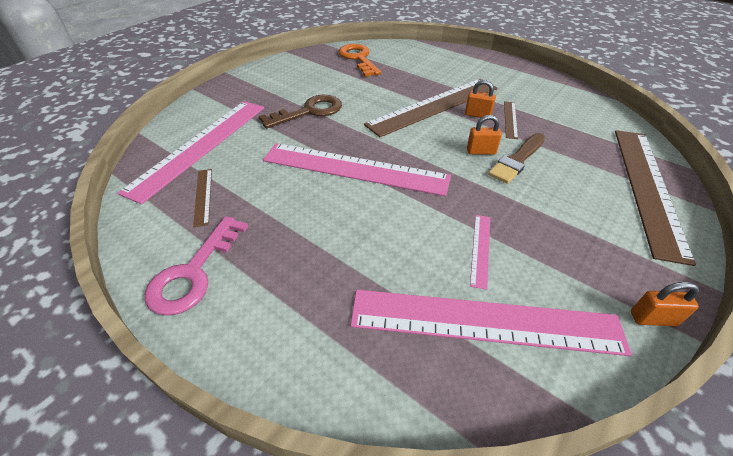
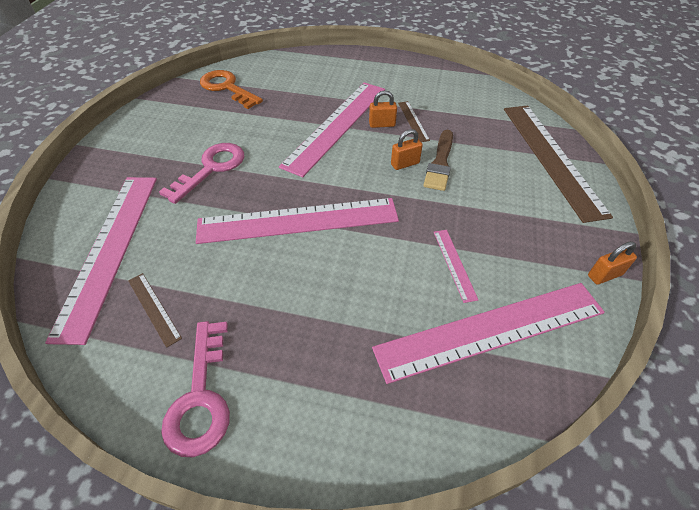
camera: 25 degrees left, 5 degrees up
(309, 112) = (211, 168): brown key -> pink key
(434, 106) = (336, 125): brown ruler -> pink ruler

